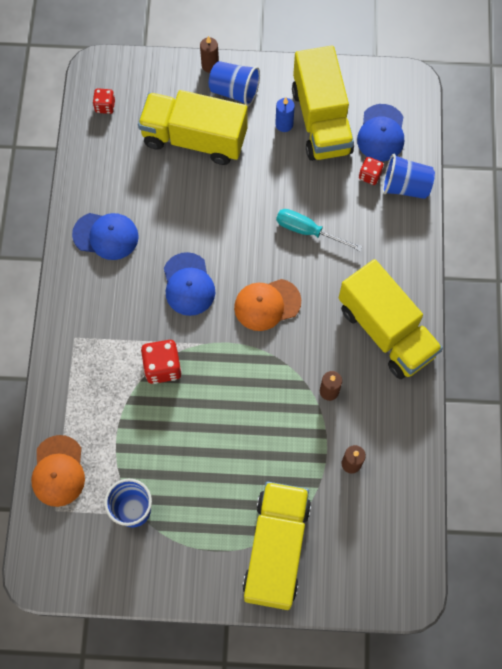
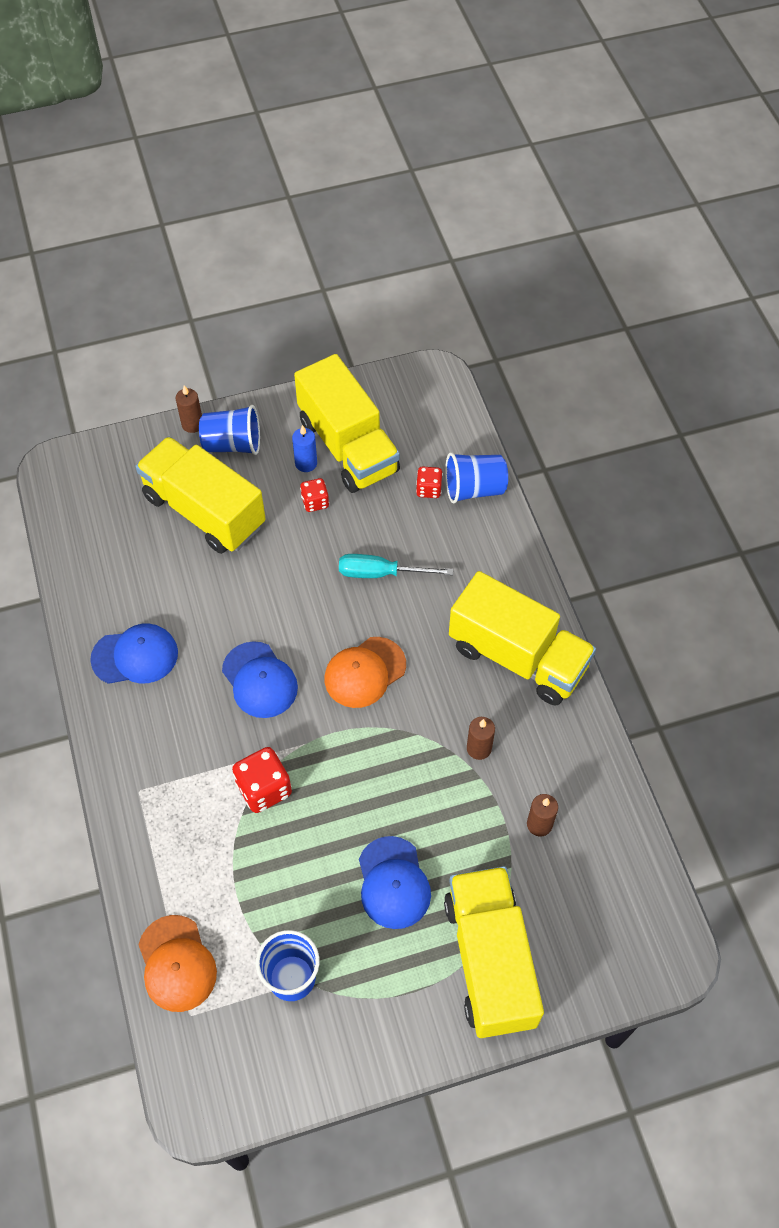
camera: 20 degrees left, 10 degrees down
(105, 106) = (80, 507): red dice -> red dice (315, 502)
(194, 139) = (204, 511): yellow truck -> yellow truck turned 45 degrees clockwise
(381, 133) = (423, 439): blue cap -> blue cap (393, 883)

